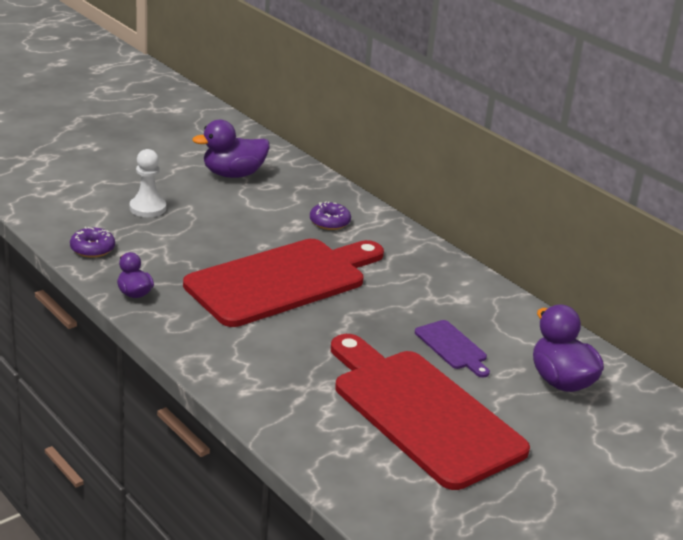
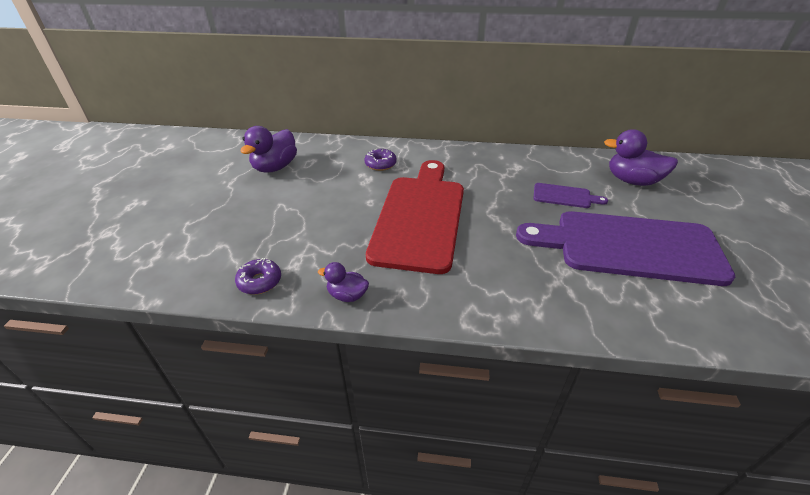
camera: 40 degrees left, 10 degrees up
(147, 208) = (253, 223): white pawn -> none
(421, 412) = (629, 247): red cutting board -> purple cutting board

